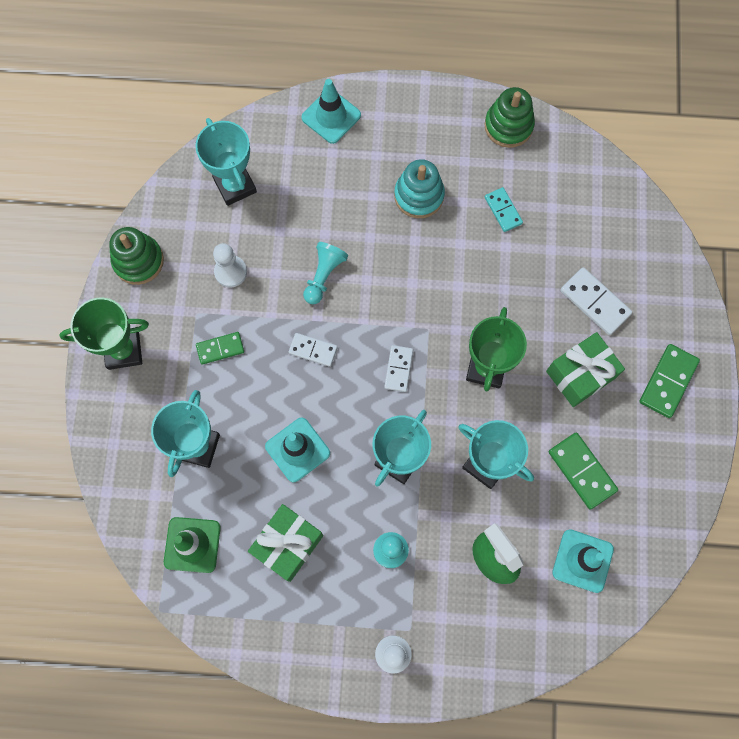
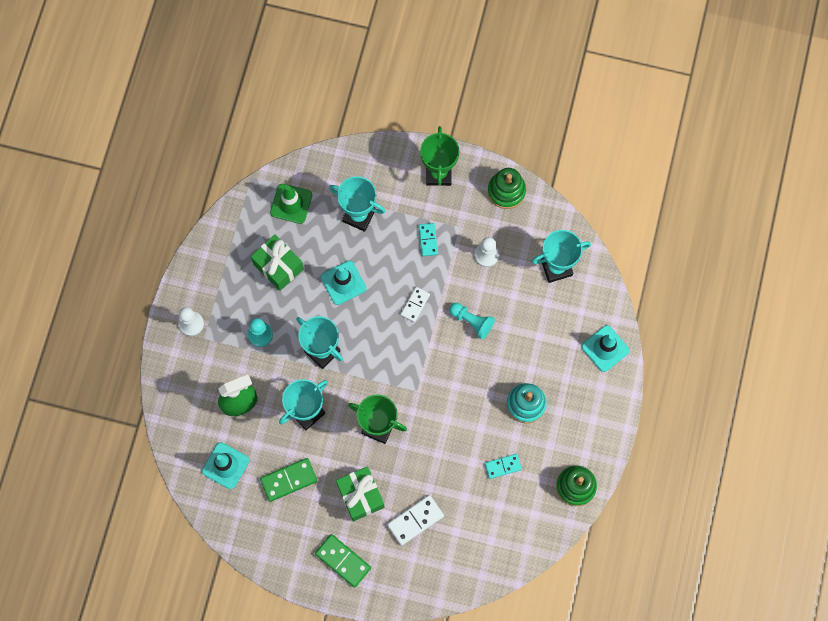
camera: 100 degrees right, 0 degrees up
(220, 349) = (428, 240): green domino -> turquoise domino
(398, 369) = (389, 363): white domino -> none

